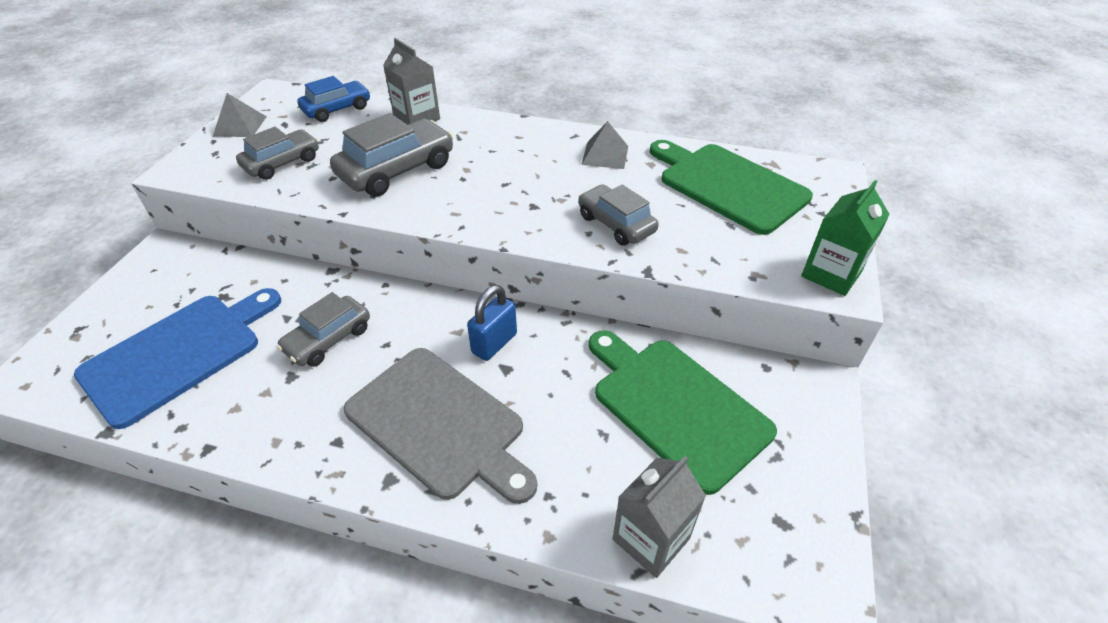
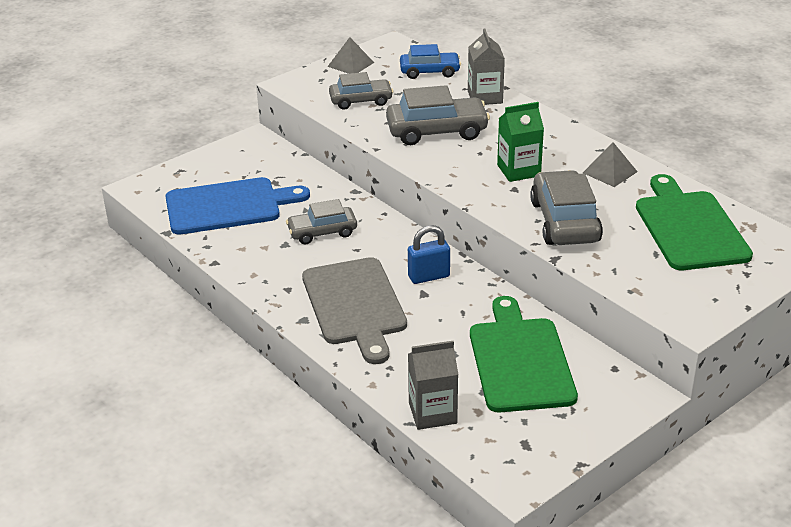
camera: 35 degrees right, 10 degrees down
(616, 224) = (564, 222): grey car -> grey car, size x1.53
(831, 274) = (696, 312): green carton -> green carton (518, 170)

